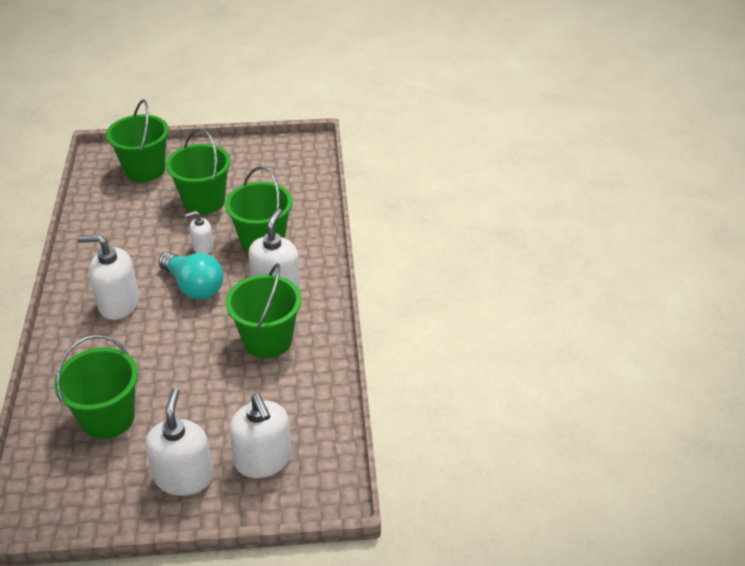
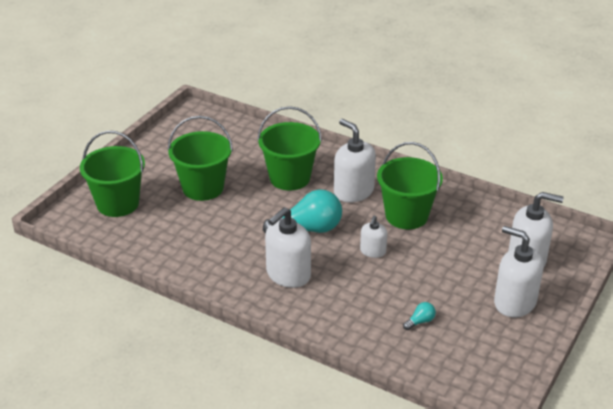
camera: 55 degrees left, 5 degrees down
(108, 417) = (420, 321): green bucket -> turquoise light bulb
(203, 247) = (263, 208): white soap dispenser -> white soap dispenser (373, 251)

